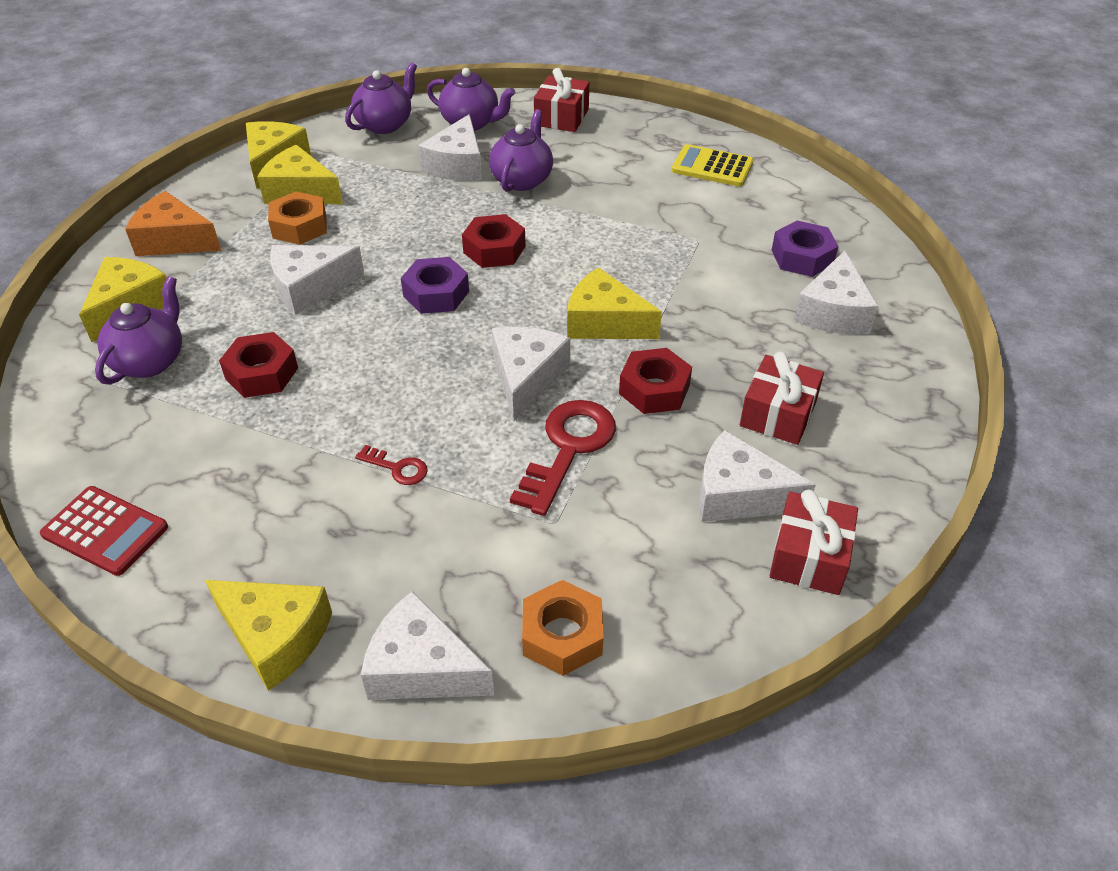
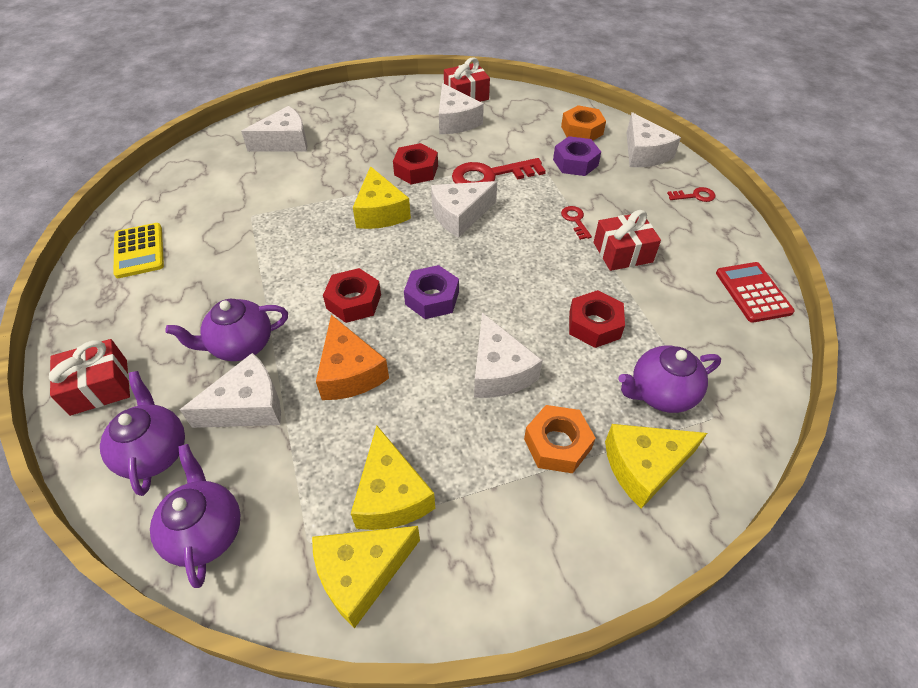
camera: 130 degrees left, 5 degrees up
(174, 240) = (552, 527): orange cheese -> orange cheese (350, 372)
(276, 637) = (695, 196): yellow cheese -> red key
(299, 226) = (440, 445): orange nut -> orange nut (557, 444)
(310, 287) = (499, 371): white cheese -> white cheese turned 45 degrees clockwise
(385, 124) = (206, 531): purple teapot -> purple teapot turned 75 degrees clockwise
(778, 414) = (389, 130): red gift -> red gift (622, 252)
(802, 257) = (236, 169): purple nut -> purple nut (575, 162)

